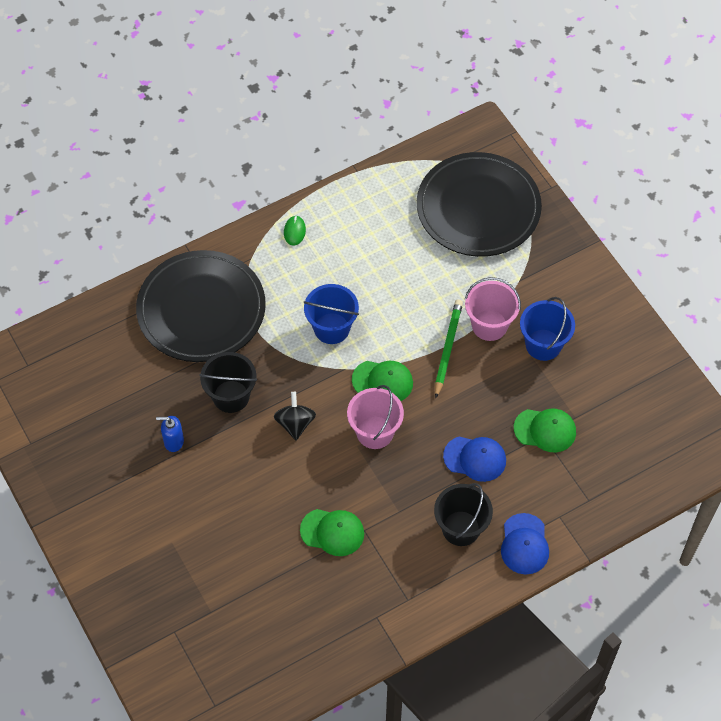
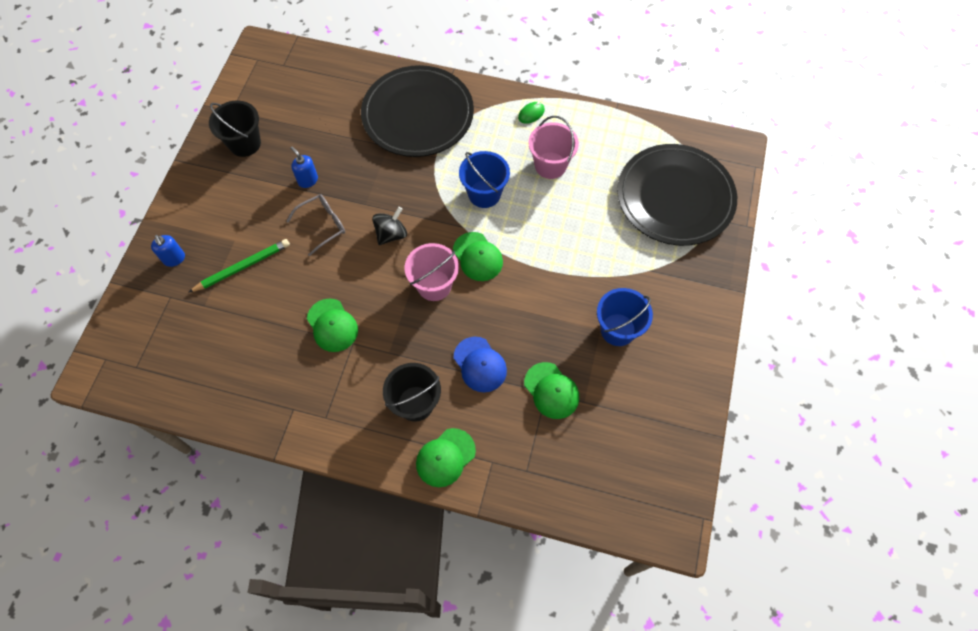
camera: 45 degrees right, 5 degrees up
(139, 601) = (174, 259): none -> blue soap dispenser
(231, 396) = (373, 182): black bucket -> black bucket (245, 143)
(231, 466) = (322, 225): none -> grey glasses
(447, 348) = (546, 273): green pencil -> green pencil (242, 267)
(489, 325) = (594, 282): pink bucket -> pink bucket (550, 165)
(524, 544) = (445, 457): blue cap -> green cap

